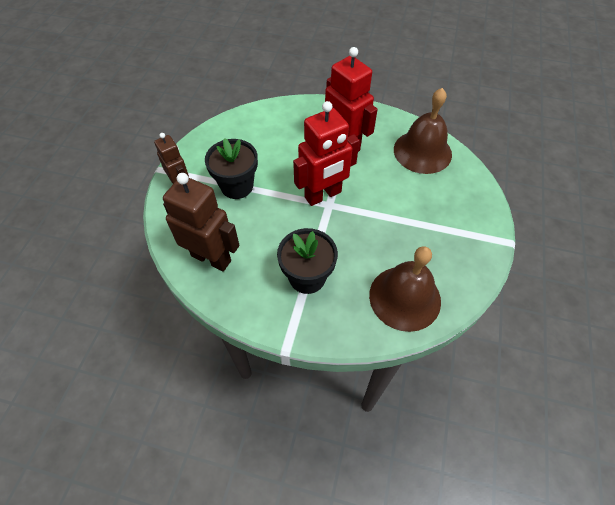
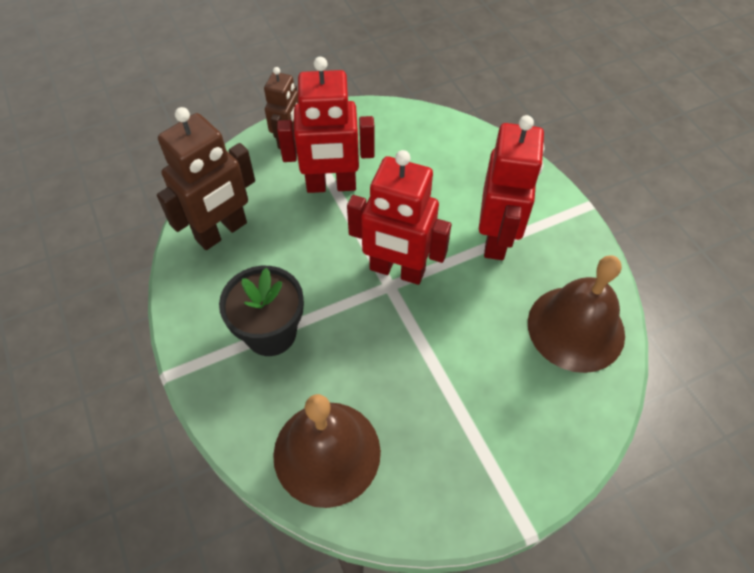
camera: 50 degrees right, 0 degrees up
(211, 258) = (222, 232): brown robot -> brown robot turned 60 degrees clockwise
(237, 186) = (331, 185): black flower pot -> red robot

